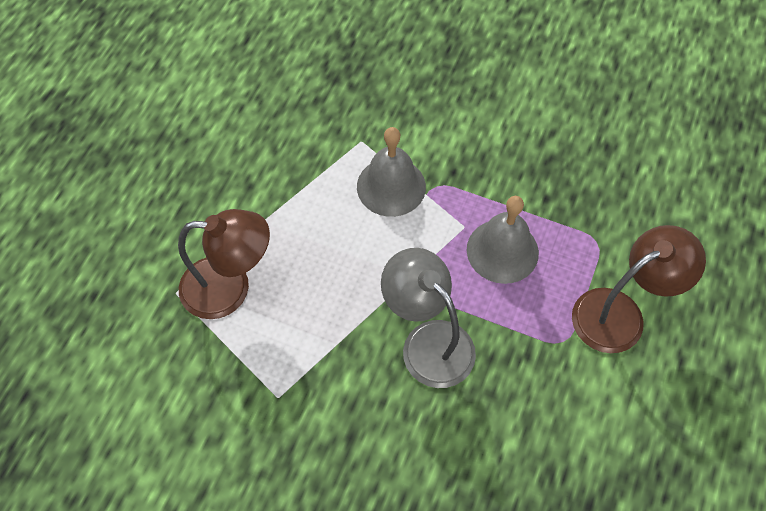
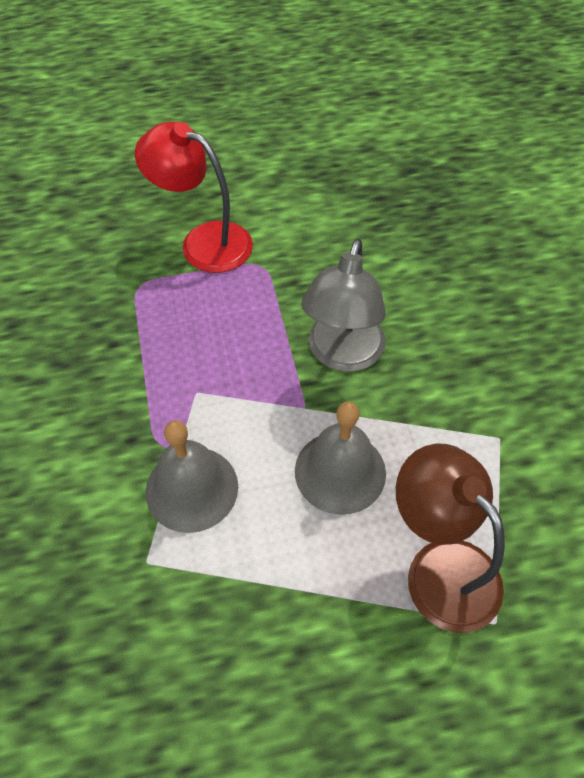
camera: 125 degrees left, 5 degrees down
(502, 251) = (201, 348): grey bell -> grey bell (340, 471)
(620, 313) = (203, 242): brown lamp -> red lamp

